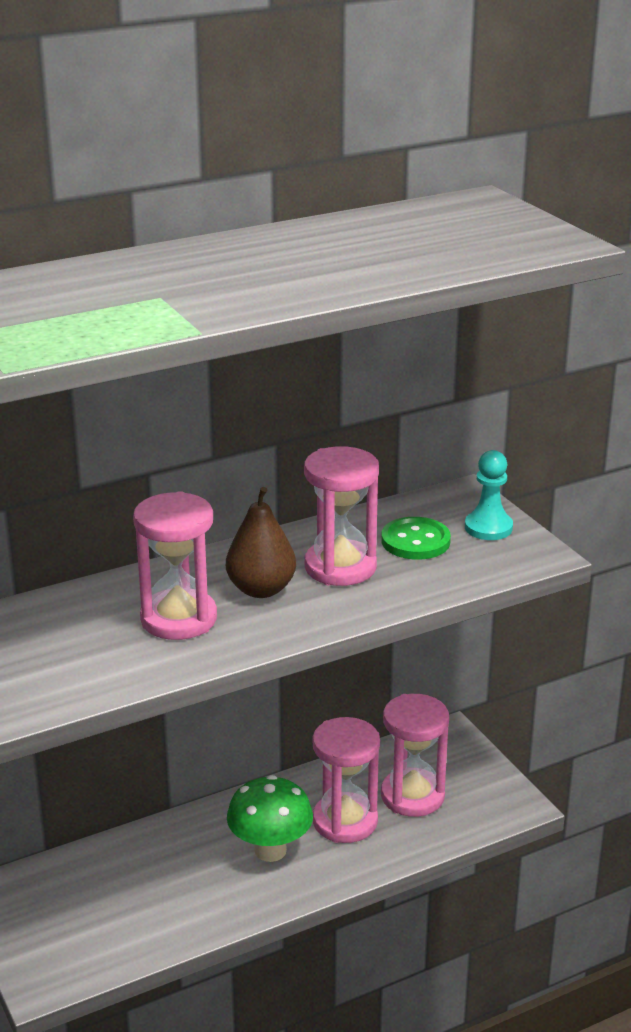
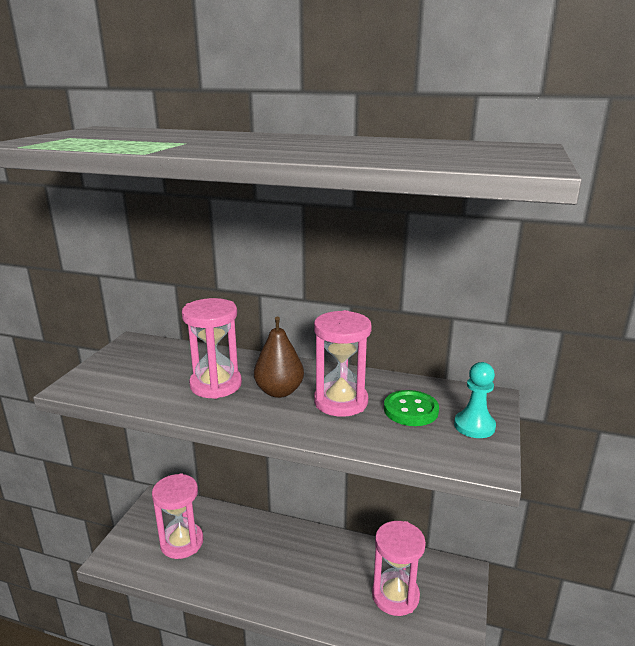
camera: 45 degrees right, 5 degrees down
(270, 850) = (283, 569): green mushroom -> none
(345, 821) = (339, 582): pink hourglass -> pink hourglass (182, 542)

